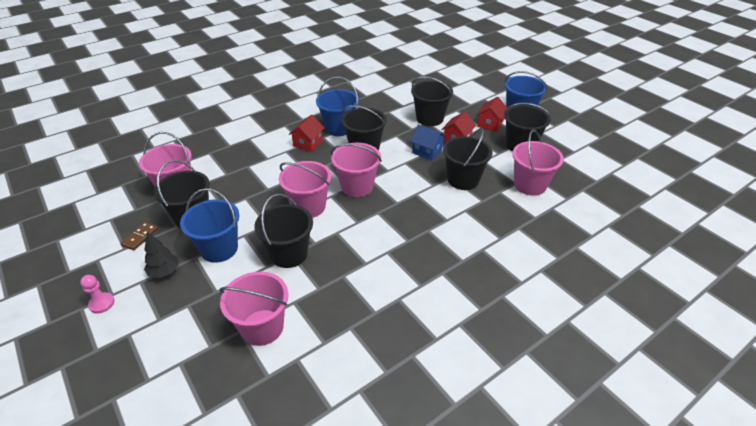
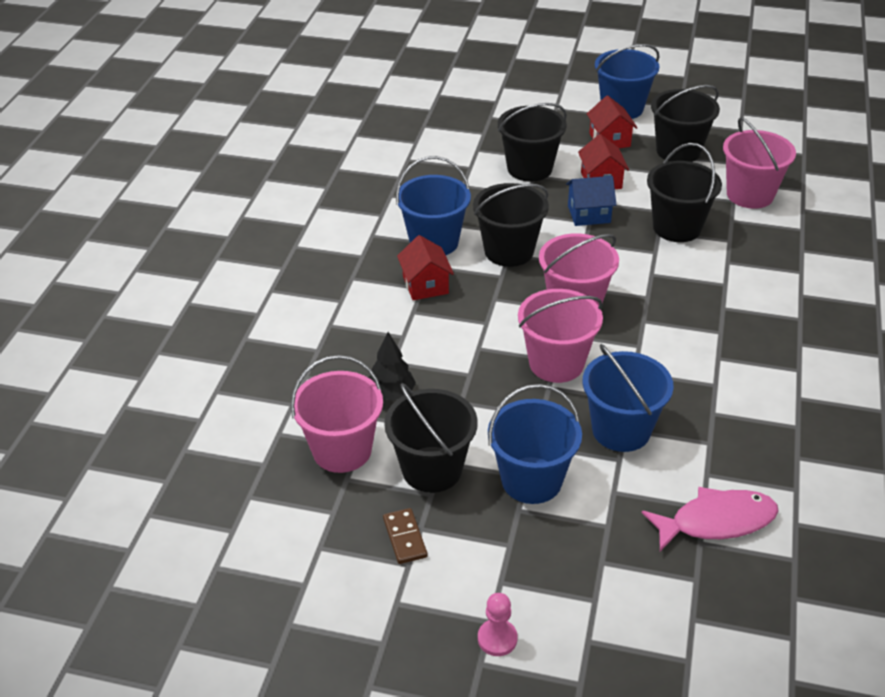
camera: 40 degrees left, 0 degrees up
(164, 272) = (511, 551): black tree -> black tree (391, 394)
(262, 327) = (716, 521): pink bucket -> pink fish
(289, 254) = (621, 430): black bucket -> blue bucket

